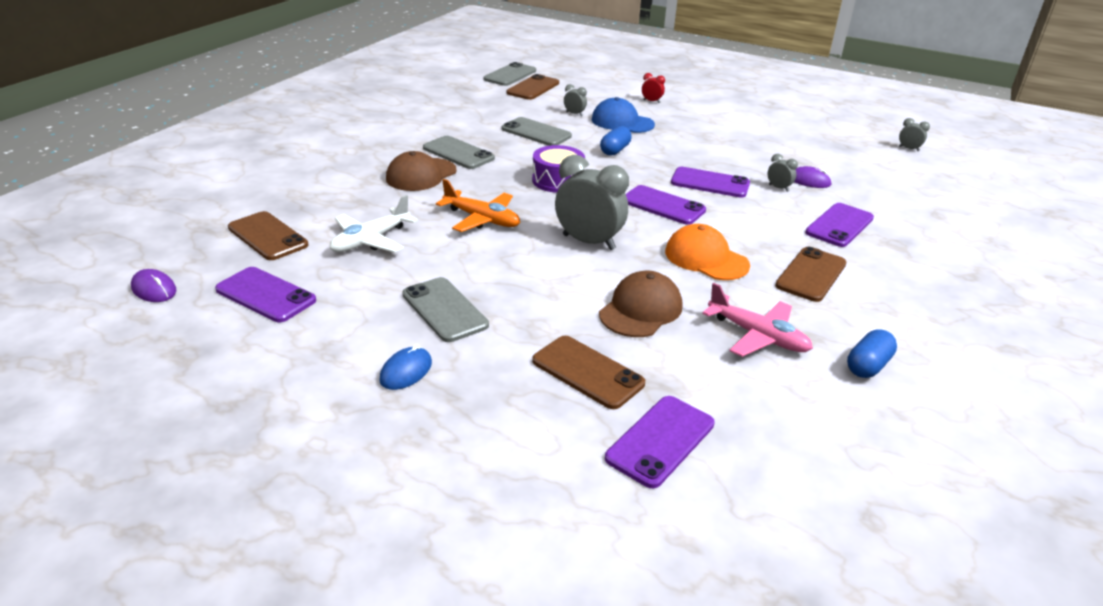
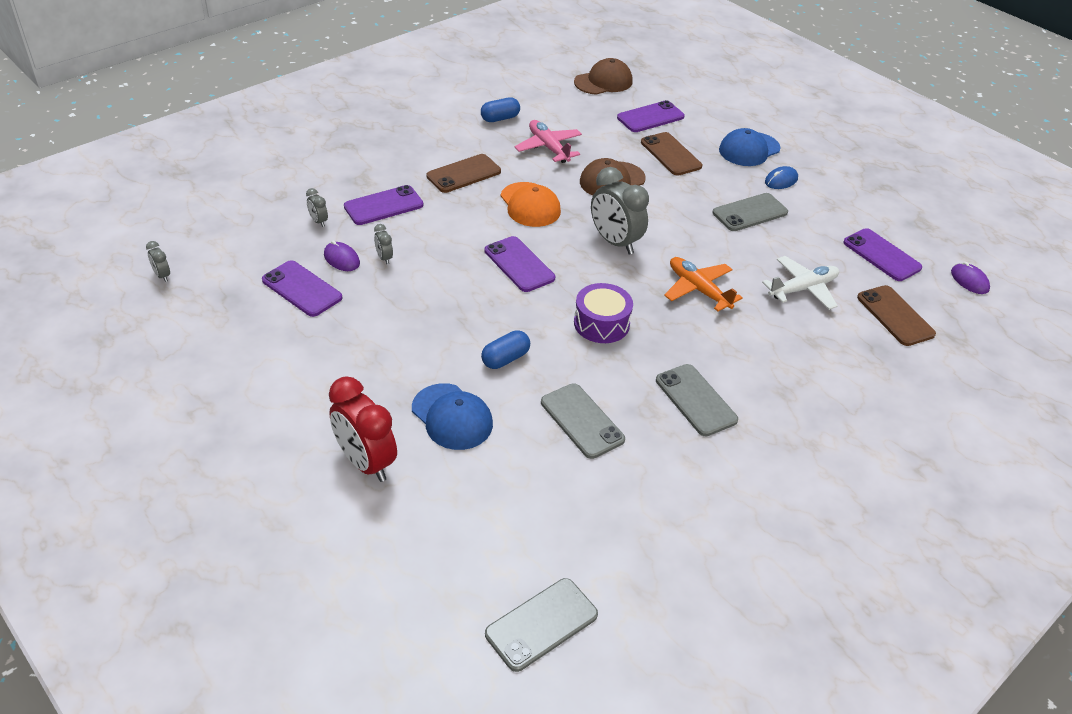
camera: 160 degrees left, 10 degrees up
(421, 175) = (746, 369): brown cap -> brown cap (603, 82)
(445, 310) = (750, 213): grey phone -> grey phone turned 75 degrees clockwise
(467, 418) = (749, 149): none -> blue cap
(533, 88) = (524, 557): brown phone -> none
(574, 114) = (504, 455): grey clock -> grey clock (318, 221)
(651, 101) = (365, 462): red clock -> red clock, size x2.25
(710, 183) = (446, 281): purple phone -> purple phone (302, 289)

